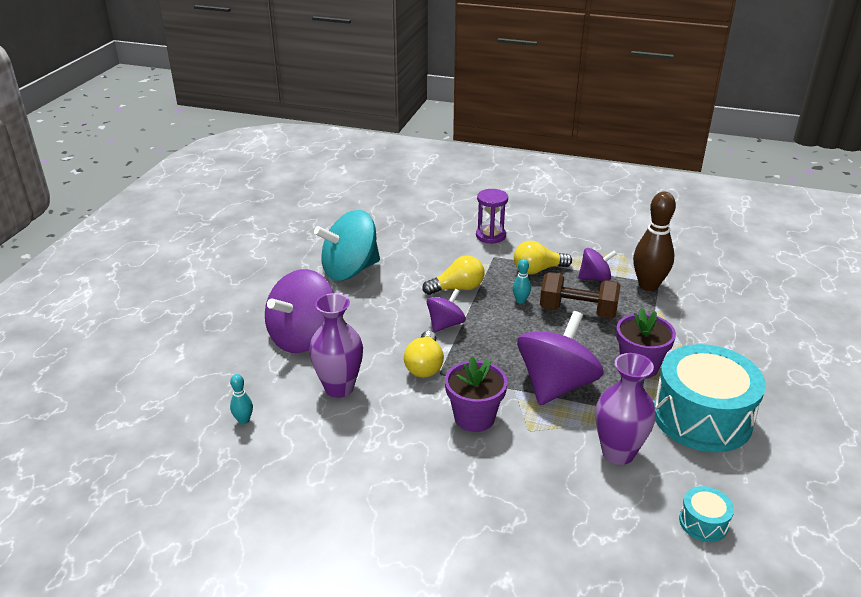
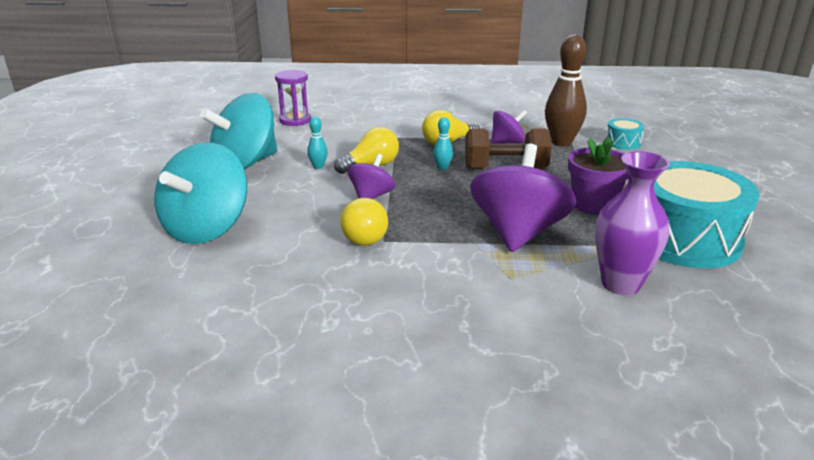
camera: 15 degrees left, 5 degrees down
(243, 420) = (148, 323): turquoise bowling pin -> turquoise bowling pin (318, 167)
(303, 337) = (207, 228): purple spinning top -> turquoise spinning top
(339, 388) = (267, 270): purple vase -> none
(474, 418) = (443, 276): purple flower pot -> none
(490, 236) = (386, 122): purple hourglass -> purple hourglass (295, 120)
(703, 522) = (755, 336): turquoise drum -> turquoise drum (622, 142)

